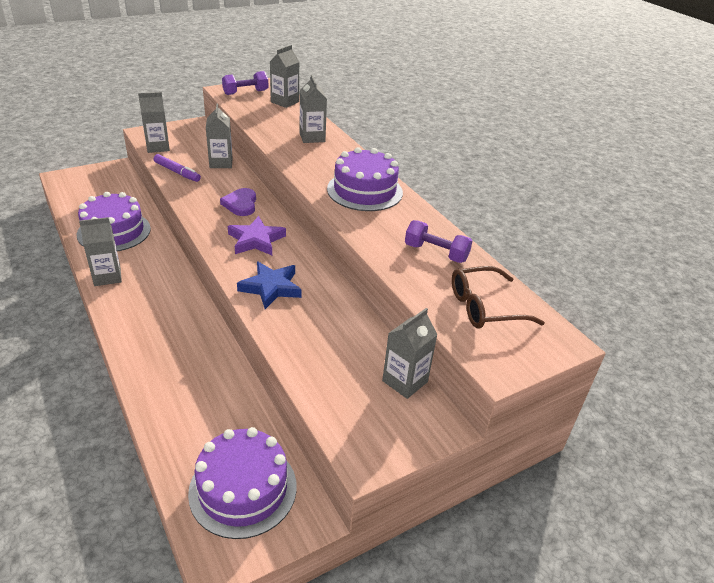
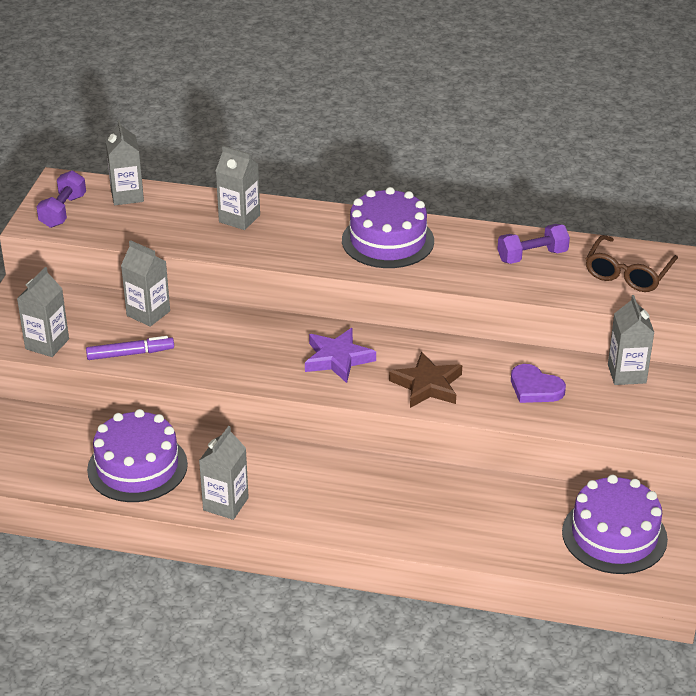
camera: 45 degrees left, 0 degrees up
(241, 204) = (257, 338): purple heart -> purple heart (535, 388)
(271, 288) = (427, 385): blue star -> brown star

